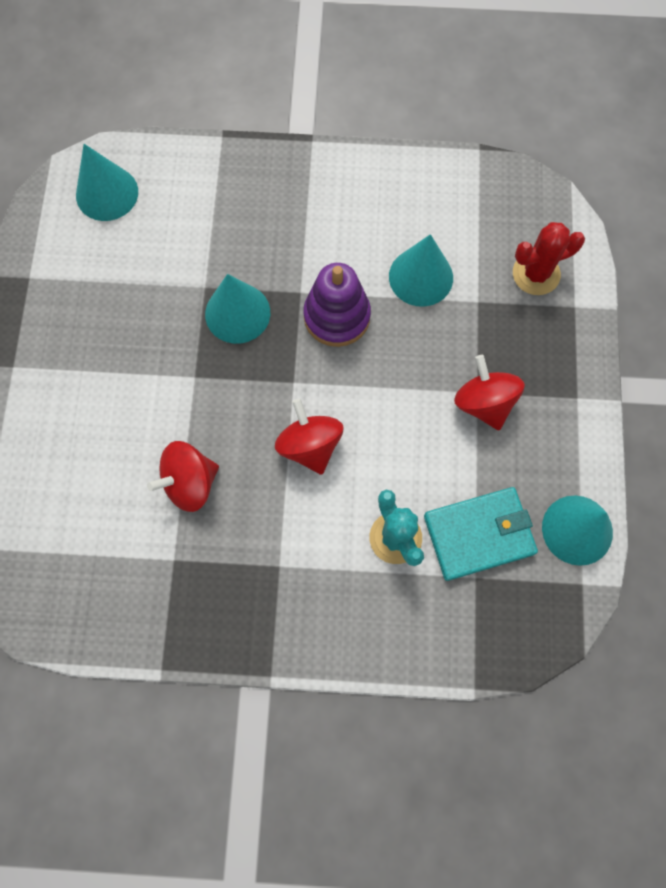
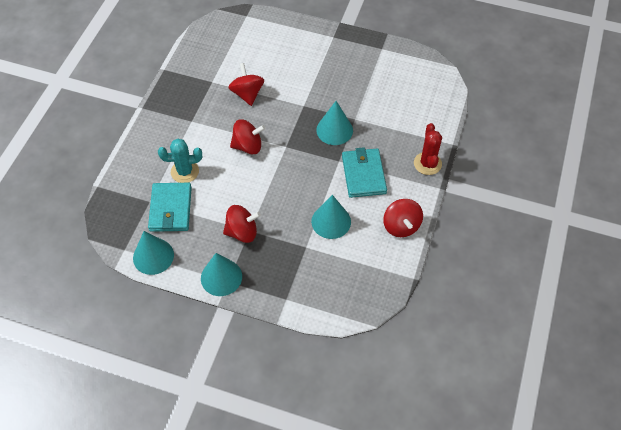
camera: 105 degrees right, 15 degrees down
(107, 193) = (425, 86): turquoise cone -> turquoise cone (221, 277)
(318, 249) = (363, 174): none -> turquoise wallet
(337, 316) = (318, 174): purple stacking toy -> none
(397, 180) = (401, 226): none -> red spinning top
(536, 274) = (314, 284): red cactus -> red cactus (427, 163)

